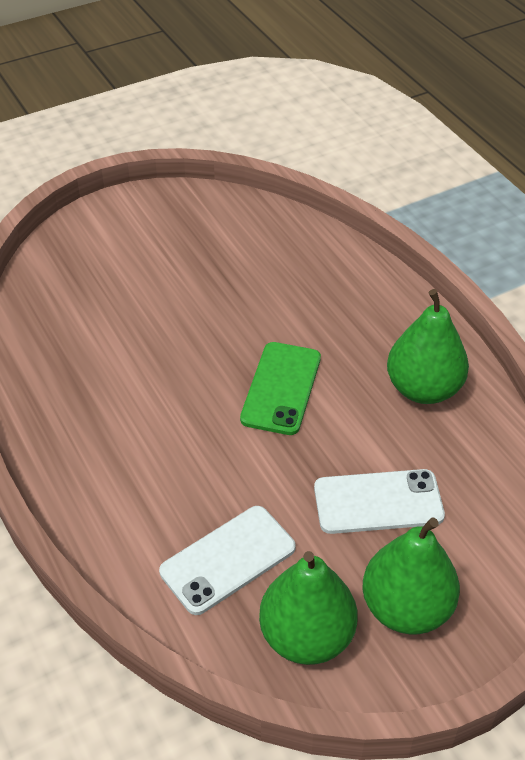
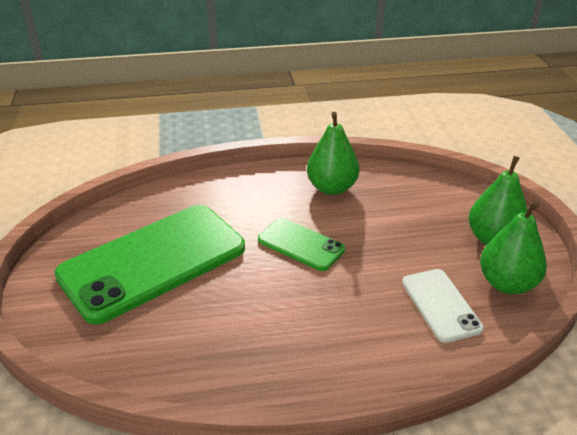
camera: 70 degrees left, 10 degrees down
(189, 271) = (153, 261): none -> green phone
(378, 502) = (414, 229): white phone -> none

